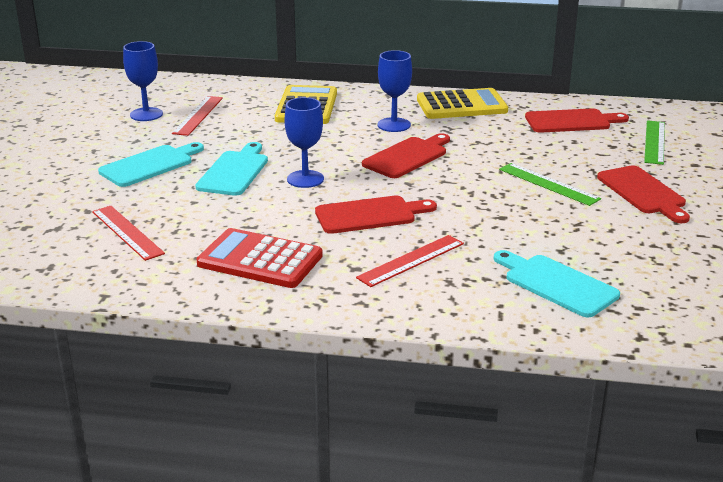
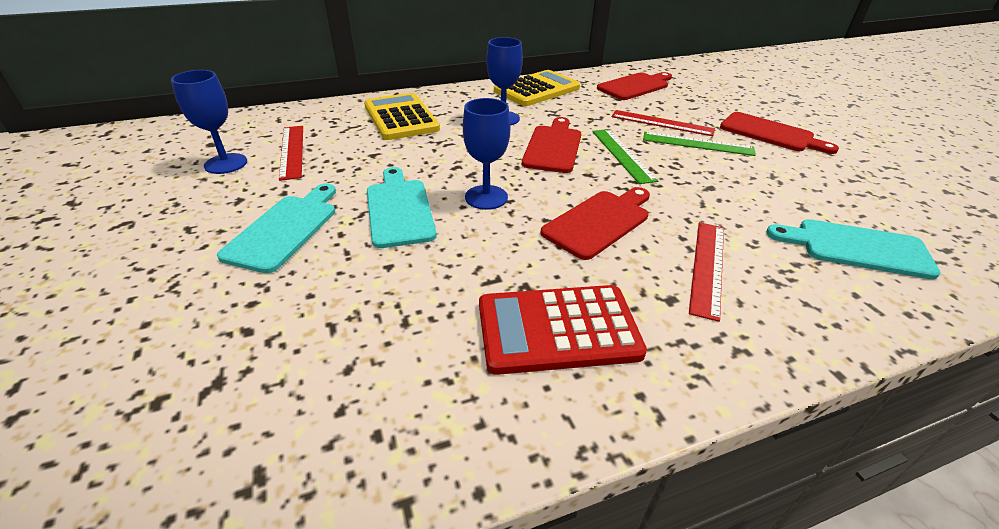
camera: 30 degrees left, 10 degrees up
(127, 232) = (338, 349): red ruler -> red ruler (662, 123)
(654, 142) = (712, 90): green ruler -> green ruler (622, 155)

